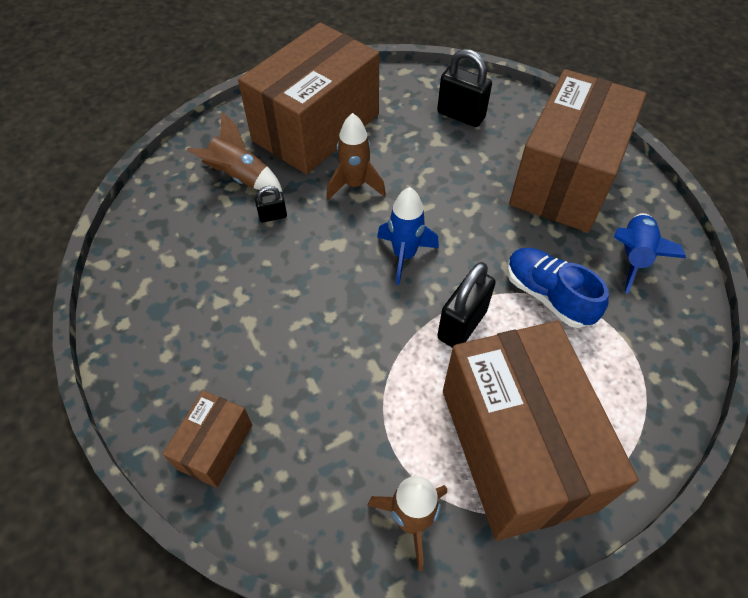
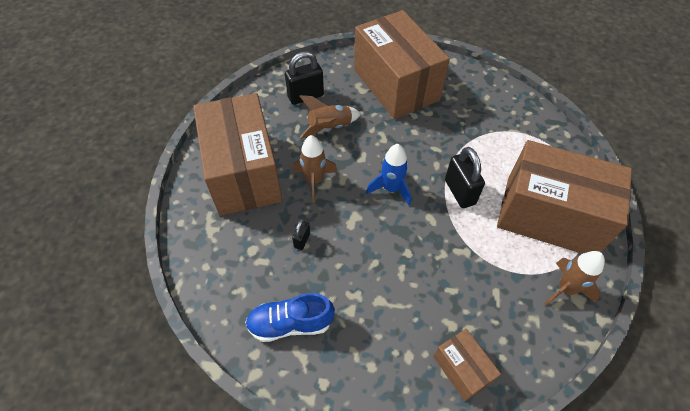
camera: 55 degrees left, 0 degrees up
(240, 177) = (249, 241): brown rocket -> brown rocket (330, 127)
(548, 295) = (467, 143): blue shoe -> blue shoe (290, 323)
(633, 256) = (468, 94): blue rocket -> none

